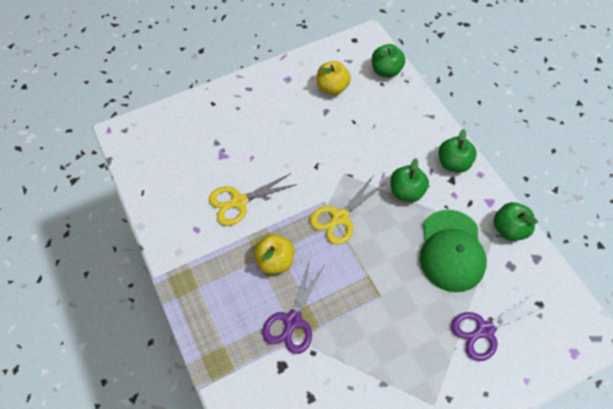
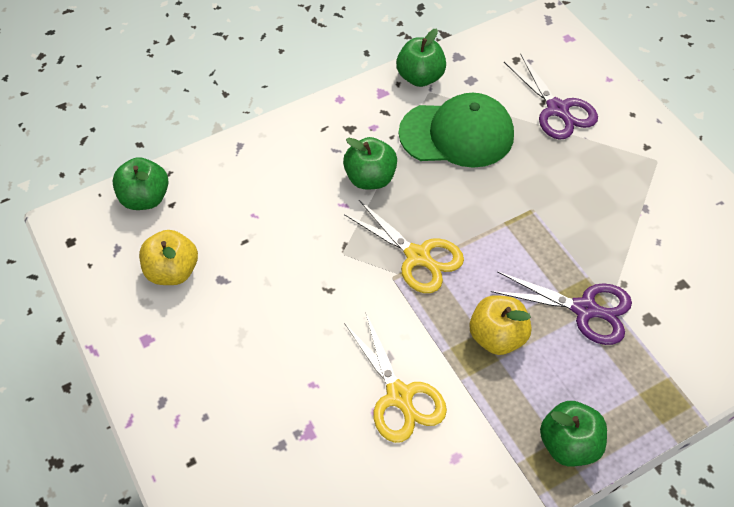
camera: 90 degrees left, 5 degrees down
(453, 163) = (322, 125): green apple -> green apple (569, 444)

